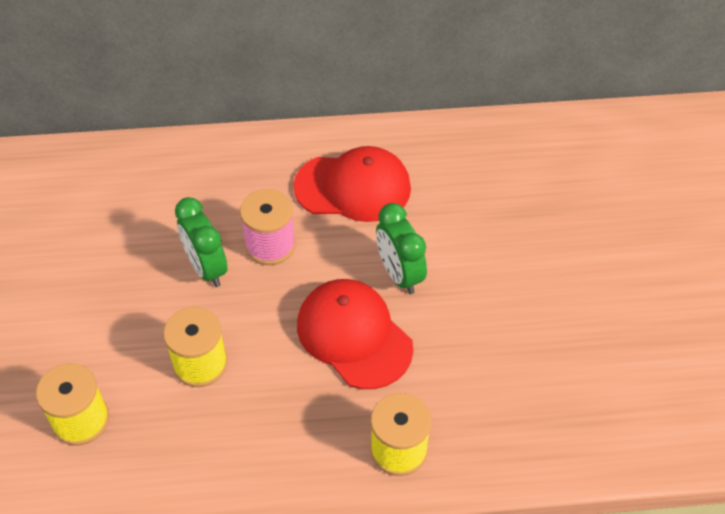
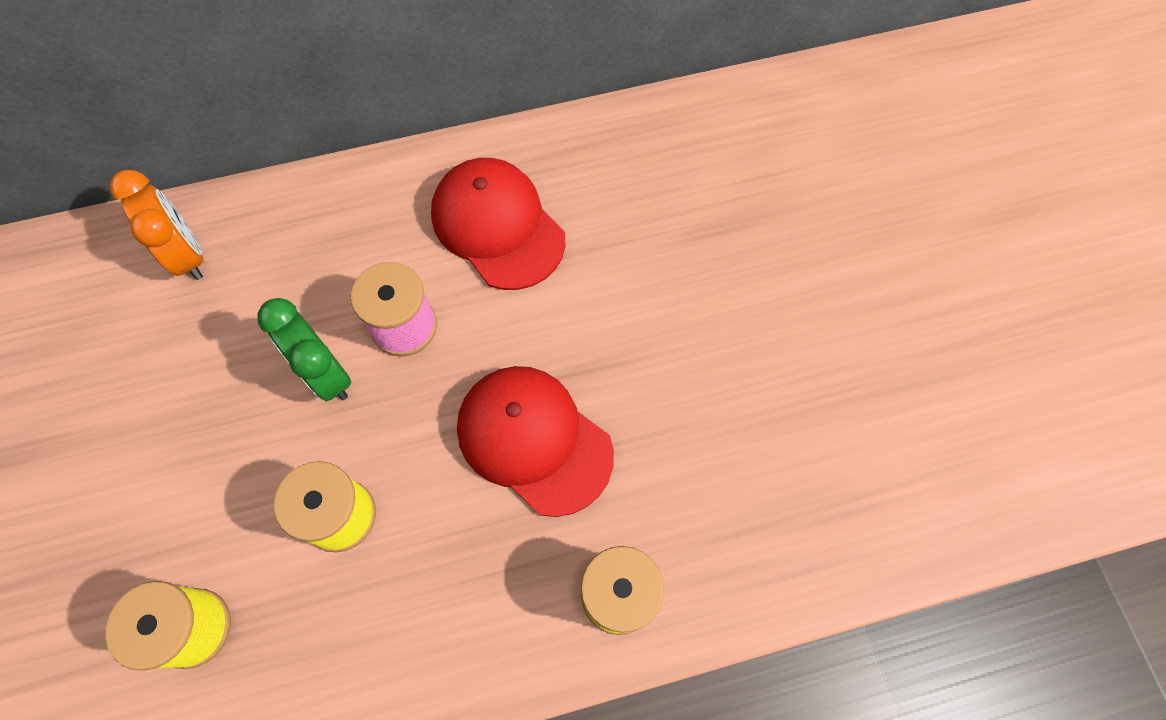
camera: 10 degrees left, 15 degrees up
(119, 175) = (187, 254): none -> orange clock
(353, 187) = (498, 226): red cap -> red cap turned 120 degrees counterclockwise
(399, 274) = (577, 342): green clock -> none

